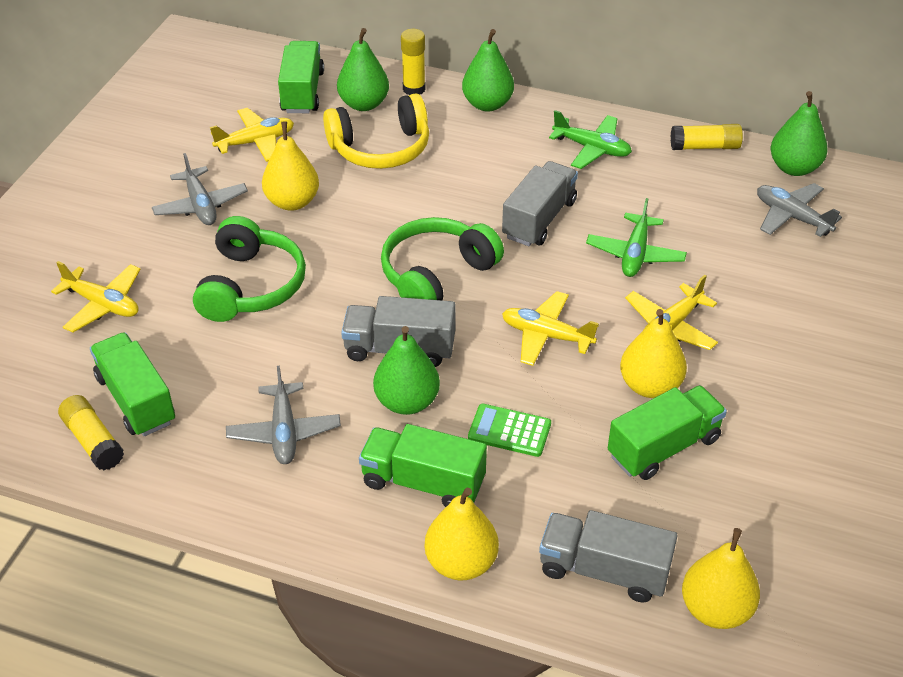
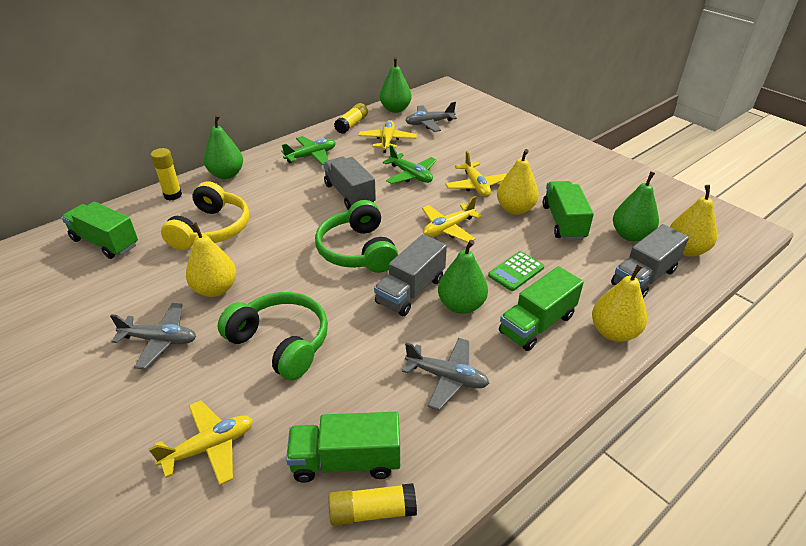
camera: 60 degrees left, 5 degrees down
(256, 142) = (127, 284): yellow plane -> yellow plane (387, 141)
(364, 104) = (158, 220): green pear -> green pear (630, 235)

